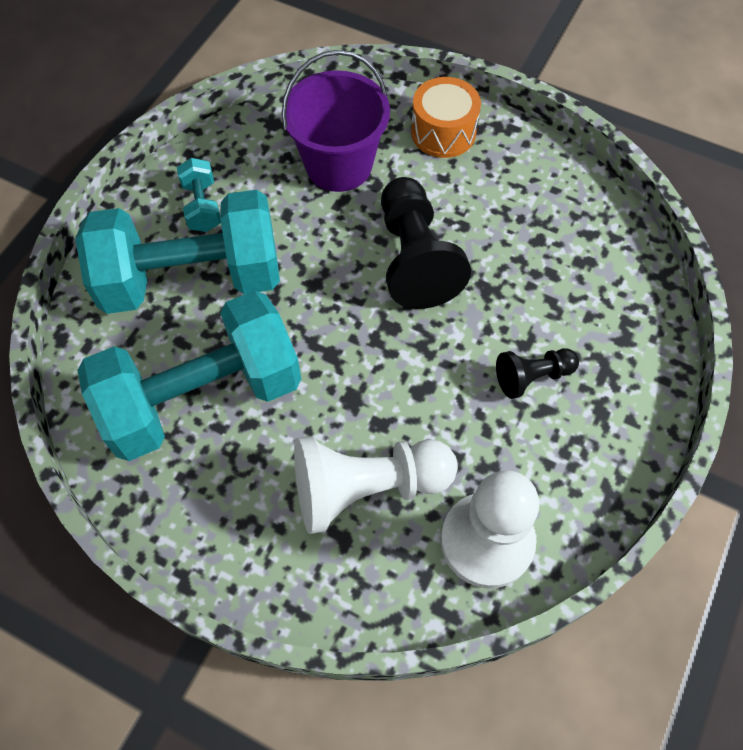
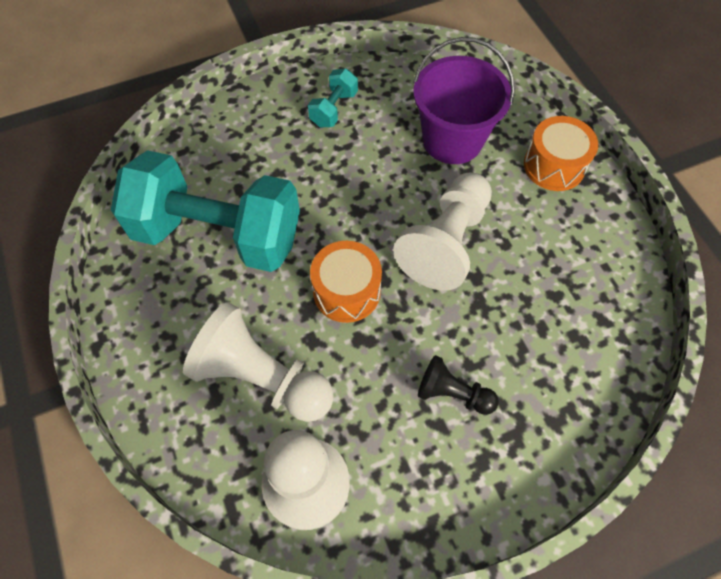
camera: 40 degrees right, 0 degrees up
(192, 279) = (283, 152): turquoise dumbbell -> none
(370, 360) = (346, 291): none -> orange drum
(415, 258) = (446, 242): black pawn -> white pawn

